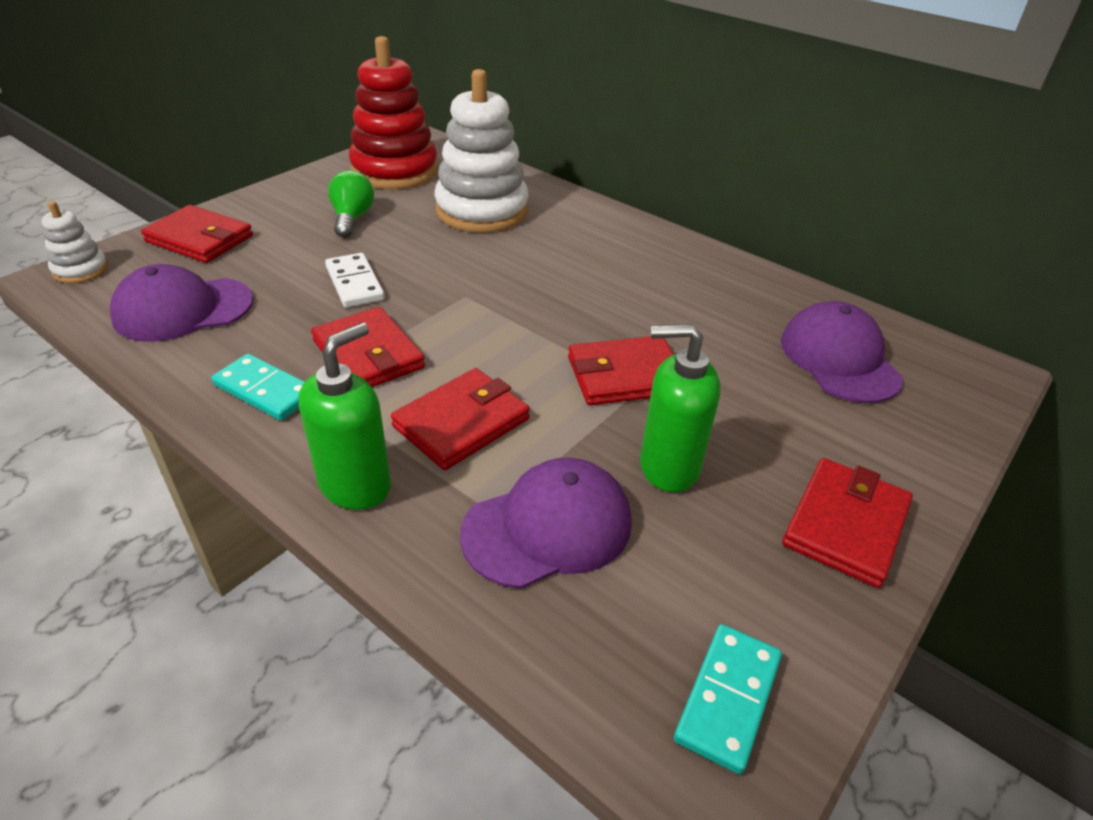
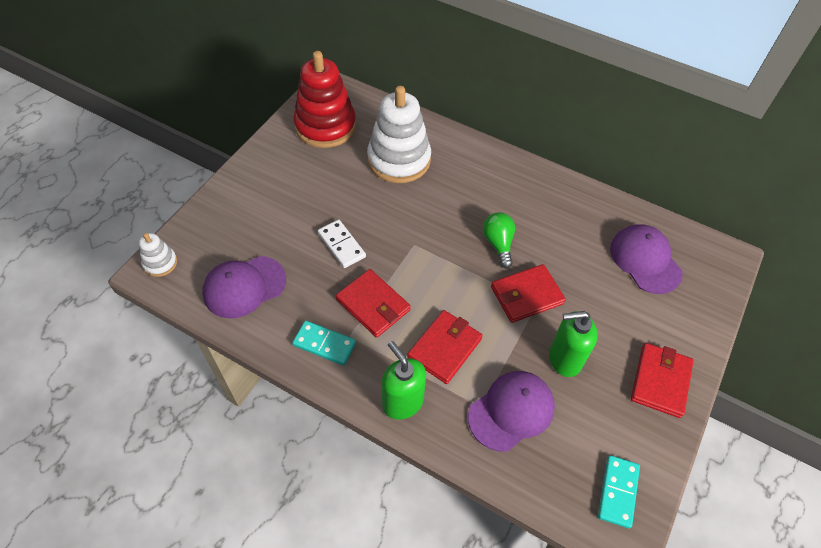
camera: 10 degrees left, 15 degrees up
(199, 239) = (223, 220): red wallet -> none
(352, 218) = (315, 182): green light bulb -> green light bulb (498, 244)
(356, 485) = (402, 402): green soap dispenser -> green soap dispenser turned 60 degrees counterclockwise

